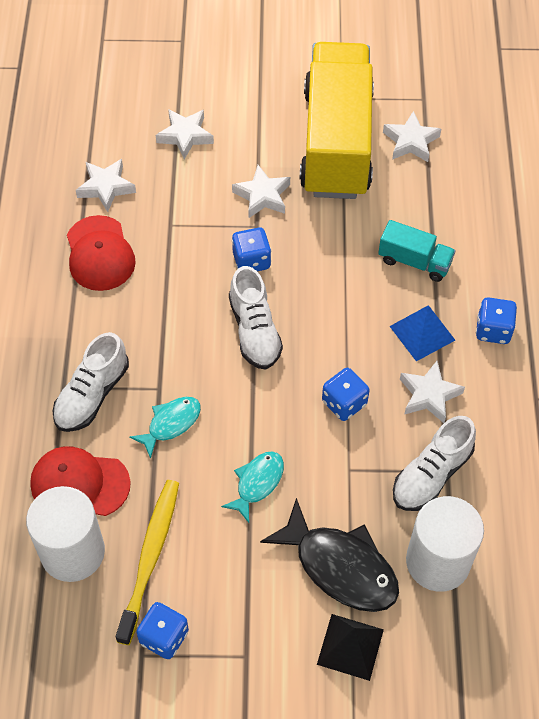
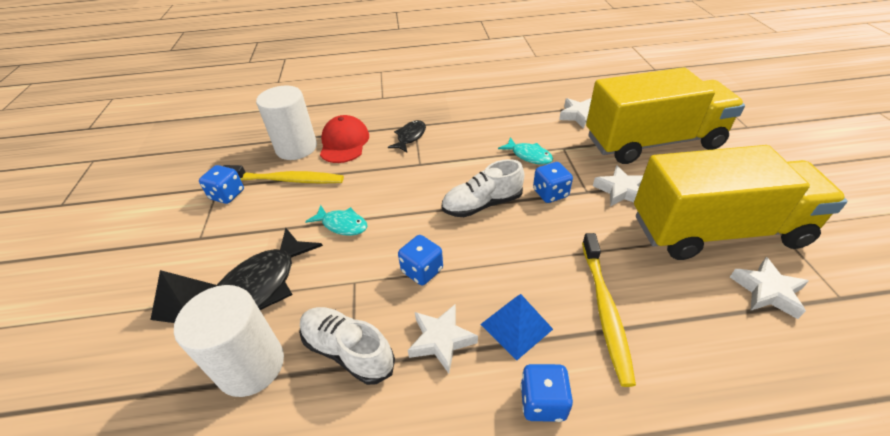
camera: 85 degrees right, 15 degrees down
(92, 395) = (410, 137): white shoe -> black fish
(100, 254) = (522, 122): red cap -> none
(171, 424) = (391, 173): turquoise fish -> turquoise fish (529, 156)
(185, 136) = (652, 142): white star -> yellow truck
(414, 261) = (605, 311): turquoise truck -> yellow toothbrush

